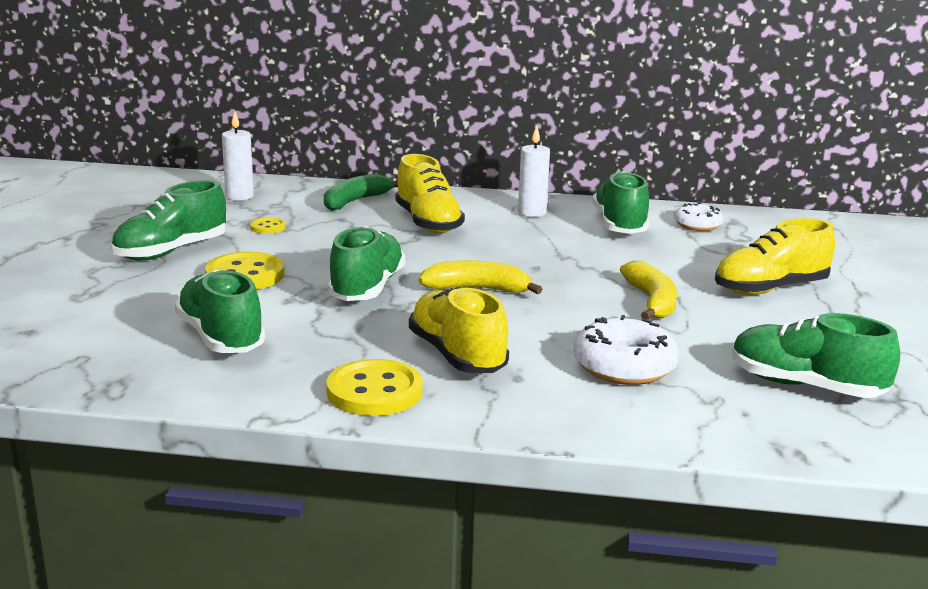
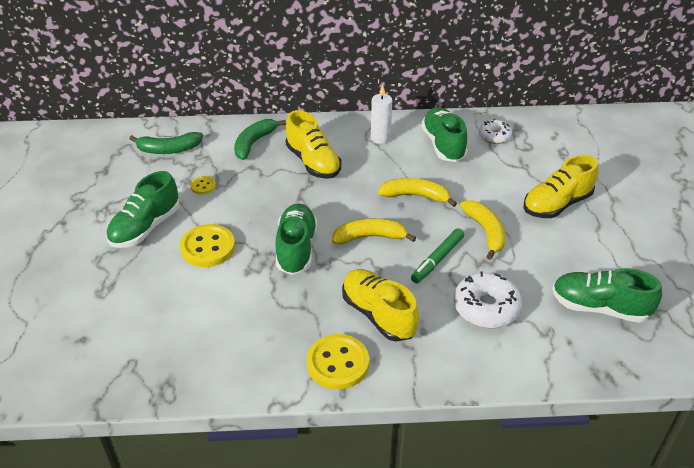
camera: 10 degrees left, 20 degrees up
(221, 337) = (217, 322): green shoe -> none
(239, 196) = (169, 149): white candle -> green banana
(560, 262) = (415, 196): none -> yellow banana
(568, 318) = (437, 259): none -> green marker

